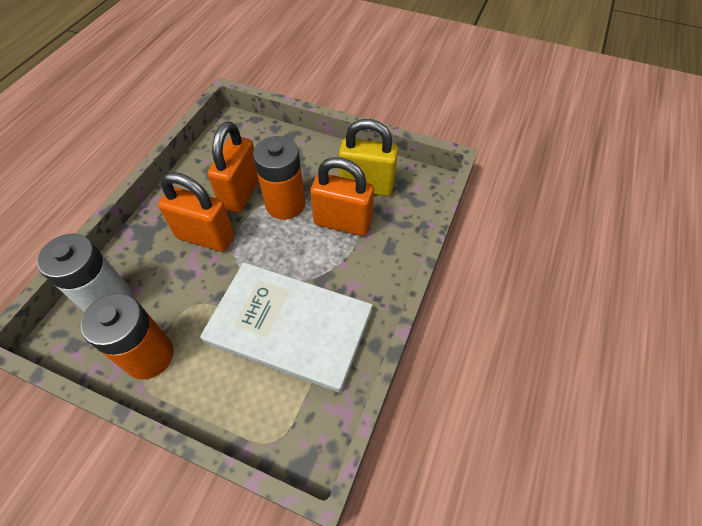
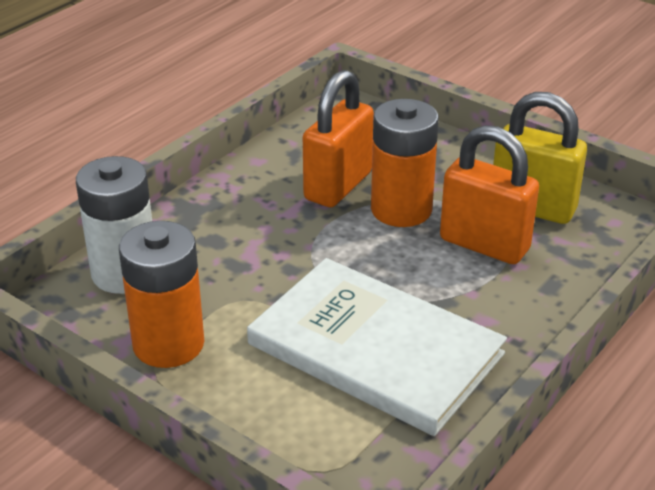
camera: 15 degrees right, 20 degrees down
(206, 237) = (275, 228): orange padlock -> none

